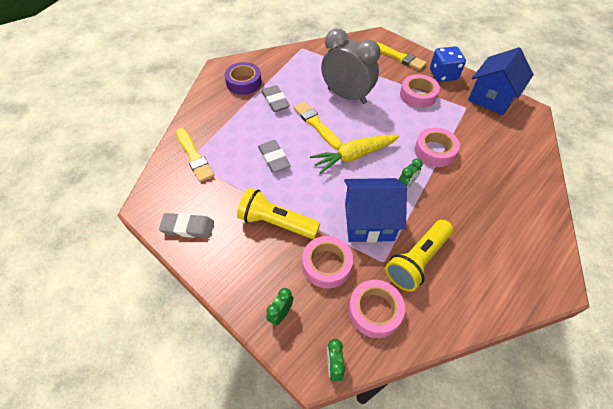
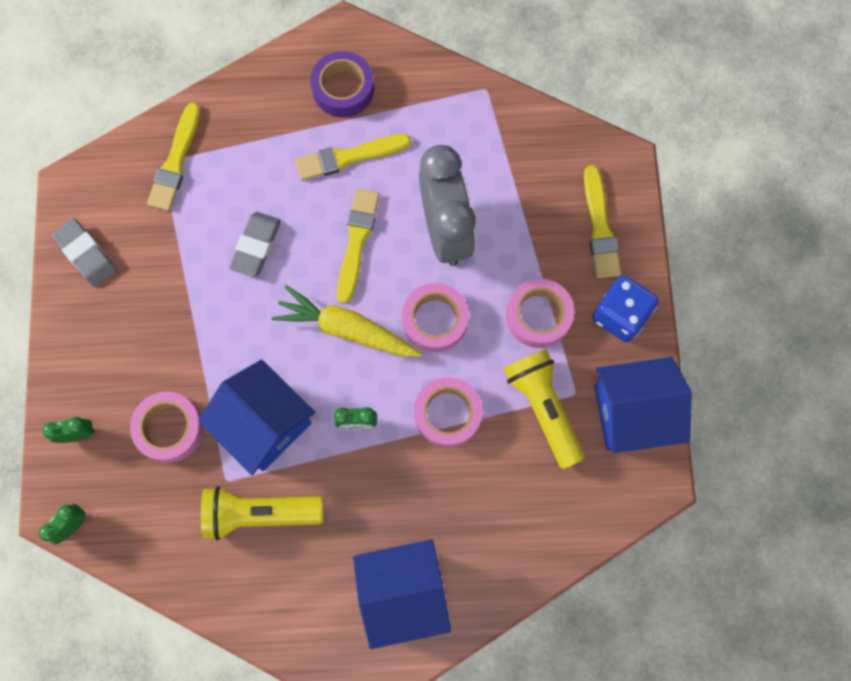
camera: 45 degrees right, 20 degrees up
(275, 101) = (349, 157): grey eraser -> yellow brush
(276, 223) = (173, 333): yellow flashlight -> yellow flashlight (543, 408)
(374, 311) = (160, 517): pink tape -> pink tape (435, 320)
(518, 231) = (403, 593): none -> blue house

